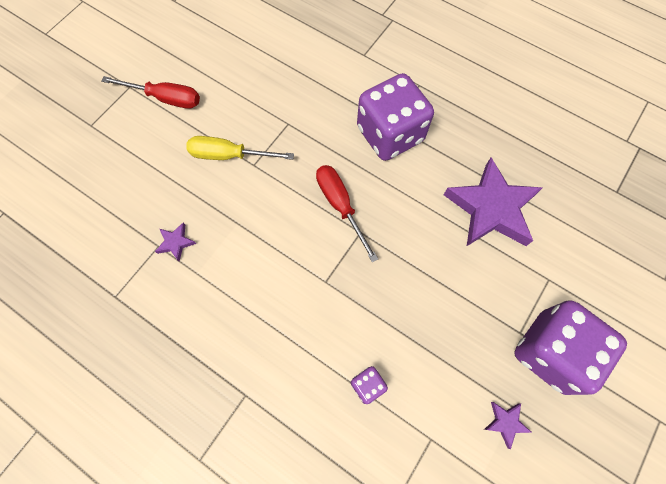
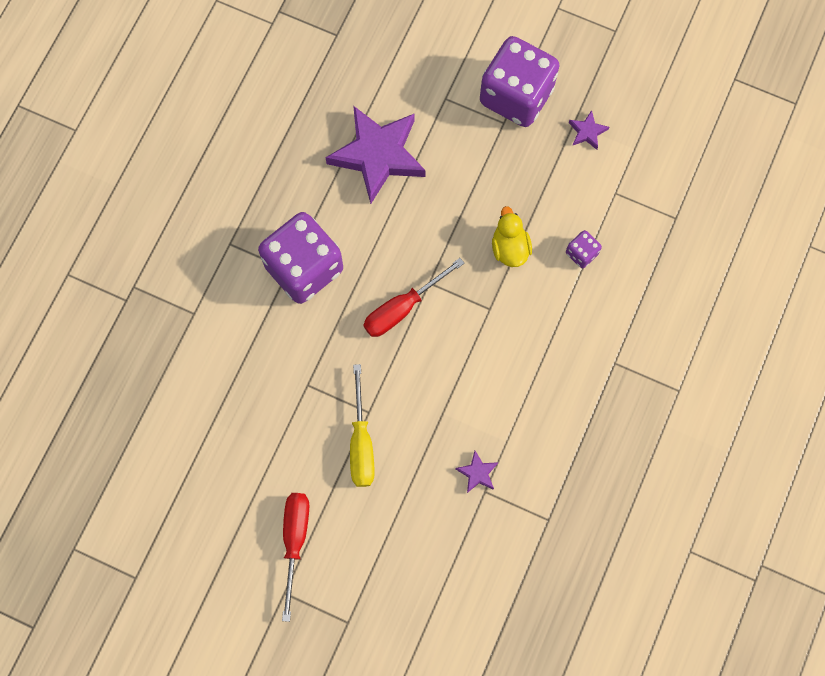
camera: 100 degrees left, 5 degrees up
(384, 312) = (509, 248): none -> yellow duck

